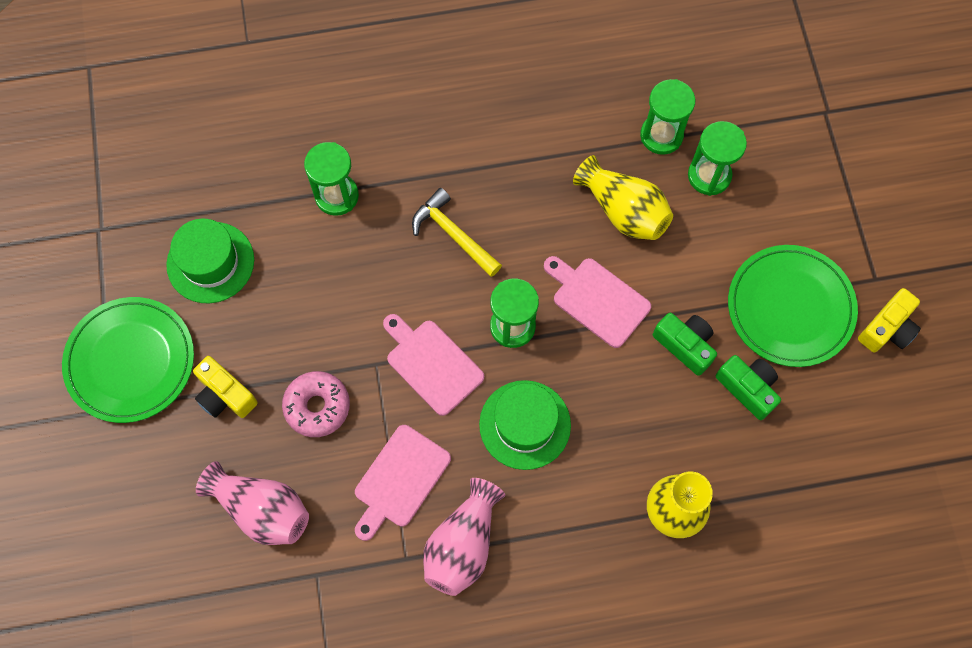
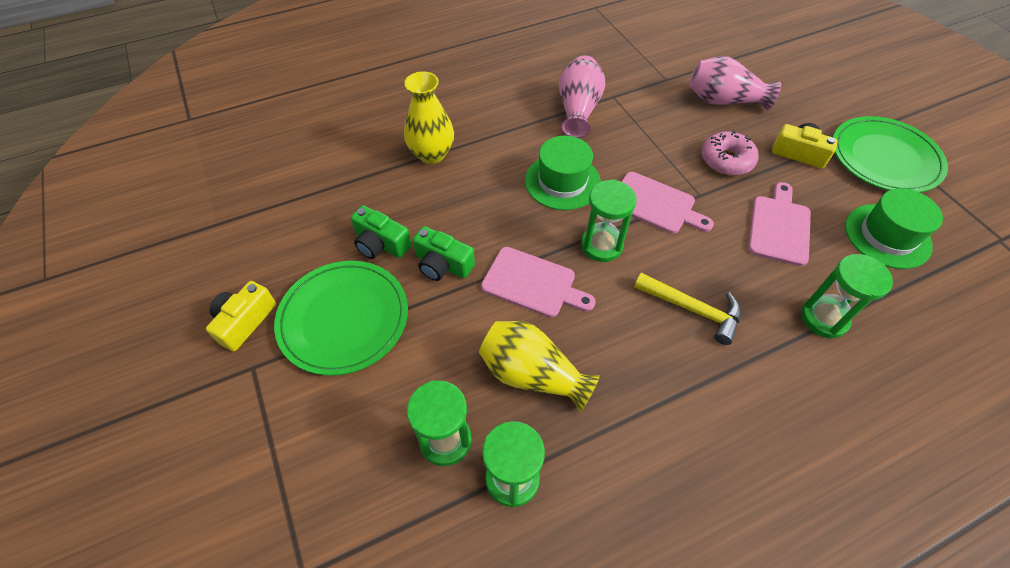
camera: 165 degrees right, 15 degrees down
(400, 480) = (640, 132): pink cutting board -> pink cutting board (779, 227)

